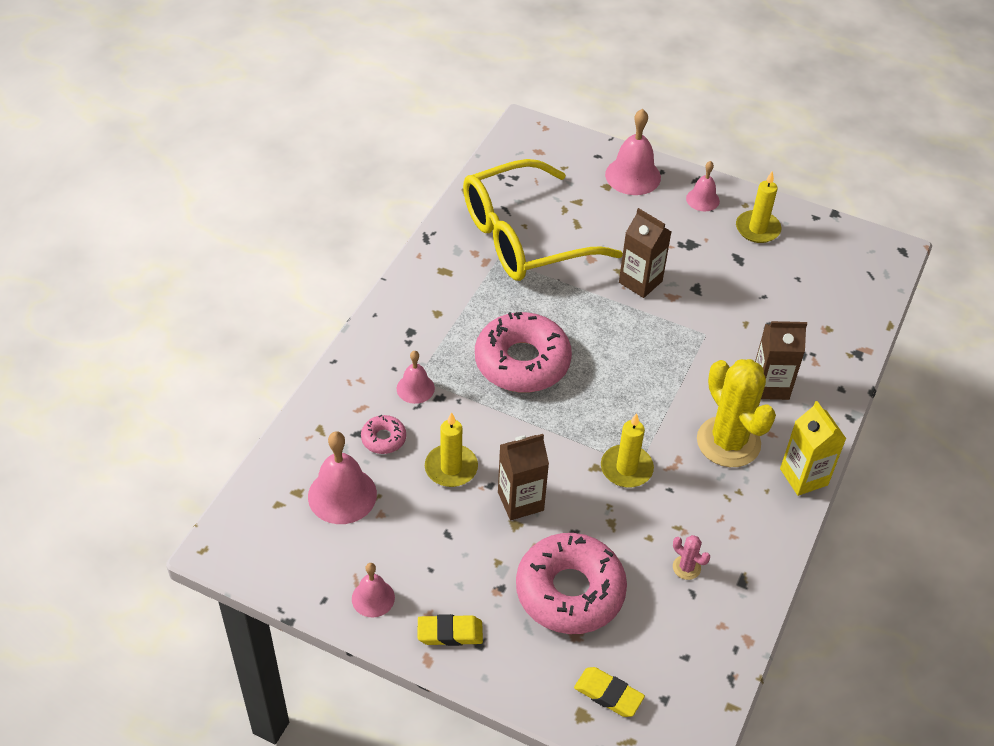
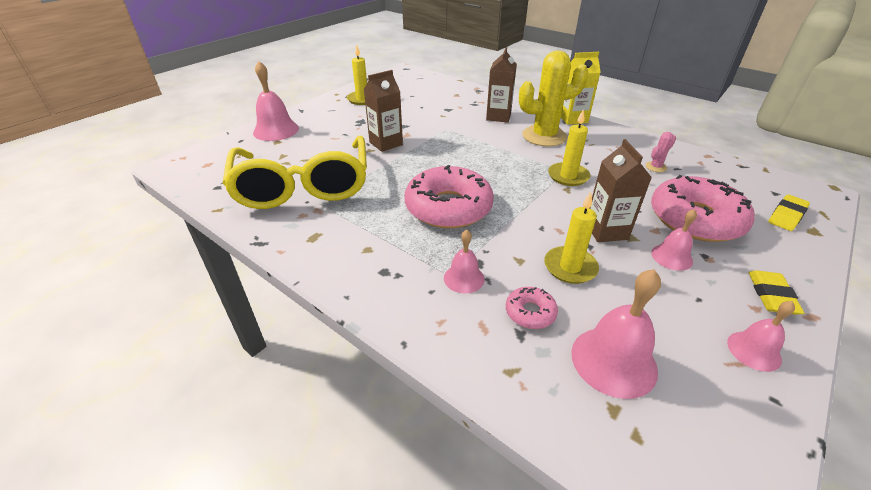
camera: 75 degrees left, 10 degrees down
(702, 199) = (322, 111): pink bell -> pink bell (671, 257)

